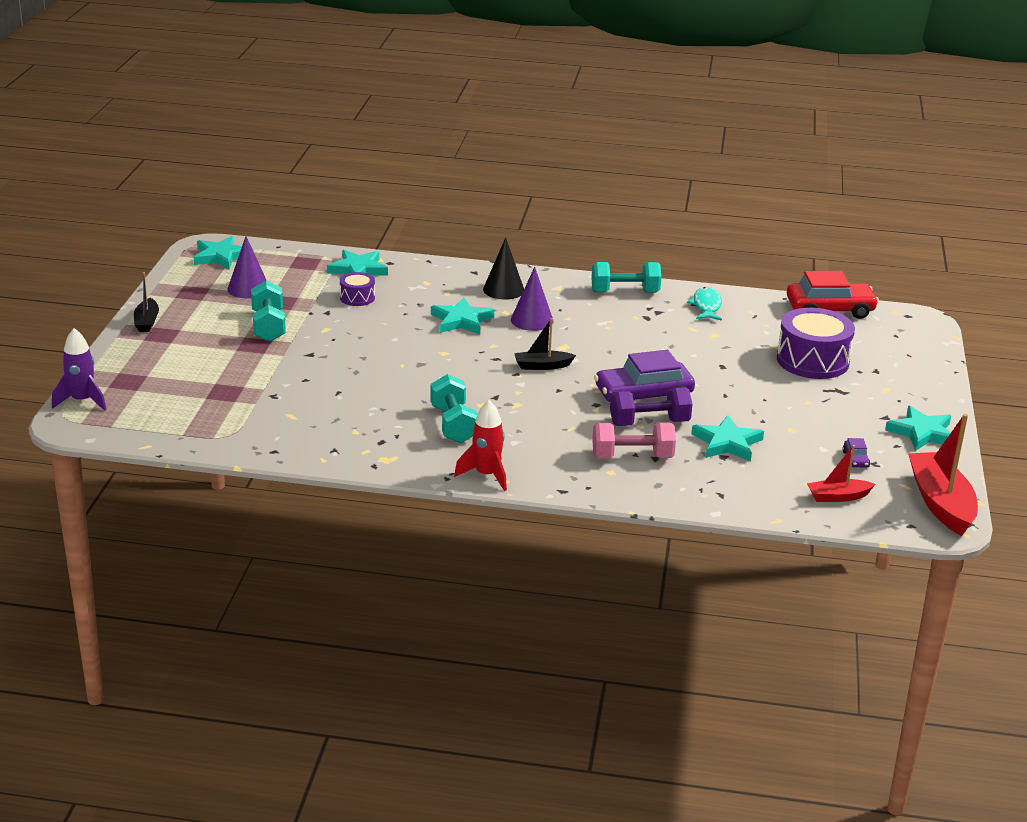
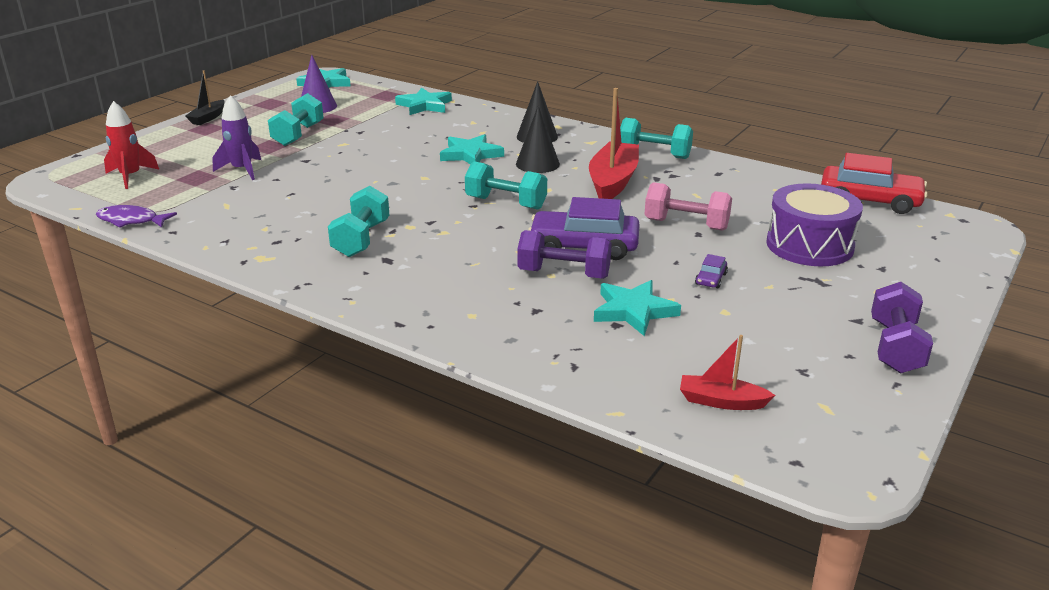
camera: 25 degrees right, 0 degrees up
(82, 401) = (78, 165): purple rocket -> purple rocket (242, 170)
(219, 448) = (131, 221): none -> purple fish
(357, 298) = (399, 125): purple drum -> none
(486, 475) = (338, 292): red rocket -> red rocket (130, 177)
(532, 320) = (537, 164): purple cone -> black cone
(542, 366) = (506, 203): black boat -> turquoise dumbbell
(632, 457) = (510, 304): pink dumbbell -> pink dumbbell (686, 225)
(706, 306) = (730, 177): turquoise fish -> none
(855, 459) = (780, 361): purple car -> purple car (711, 279)
(922, 433) = (895, 347): turquoise star -> purple dumbbell
(940, 503) = (861, 441): red boat -> red boat (613, 181)

